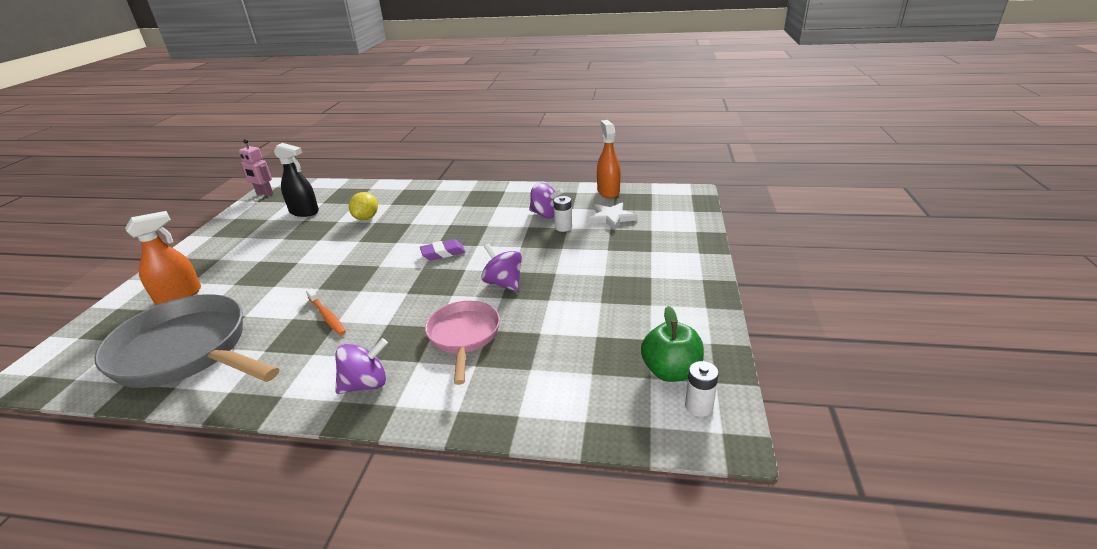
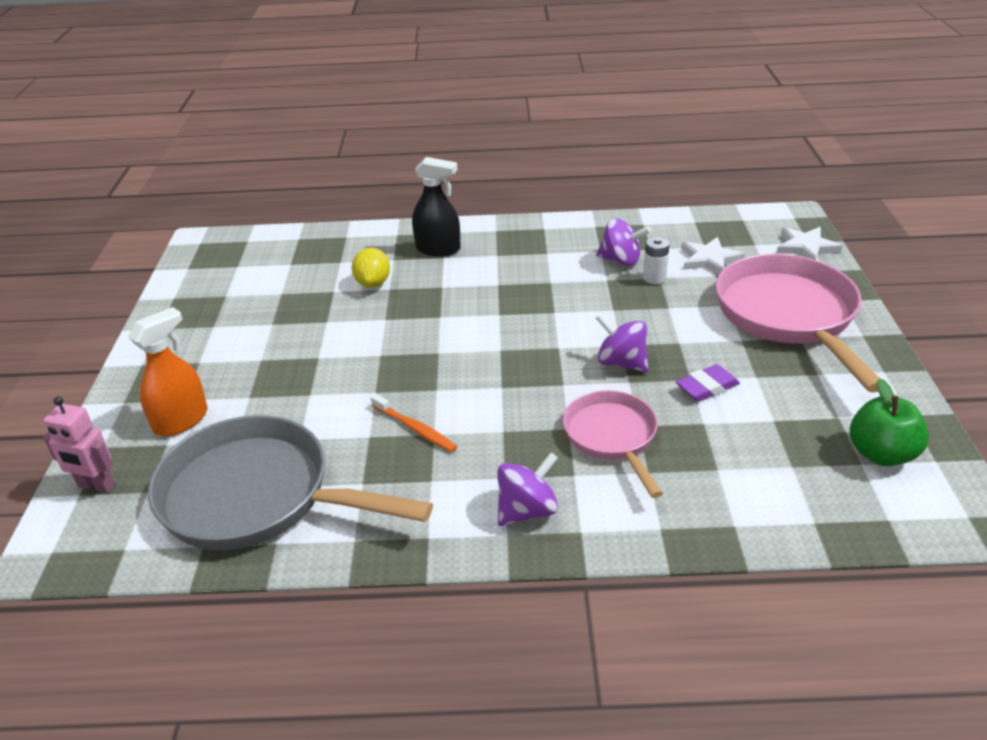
camera: 10 degrees left, 5 degrees up
(264, 194) = (191, 256): pink robot -> pink robot (96, 486)
(304, 212) = (273, 280): black spray bottle -> black spray bottle (438, 249)
(443, 253) = (515, 327): purple eraser -> purple eraser (707, 387)
(608, 191) = (685, 221): orange spray bottle -> none
(650, 261) = (789, 316): none -> pink pan
(689, 214) = (806, 247): none -> white star
(698, 406) = (930, 491): white battery -> none

